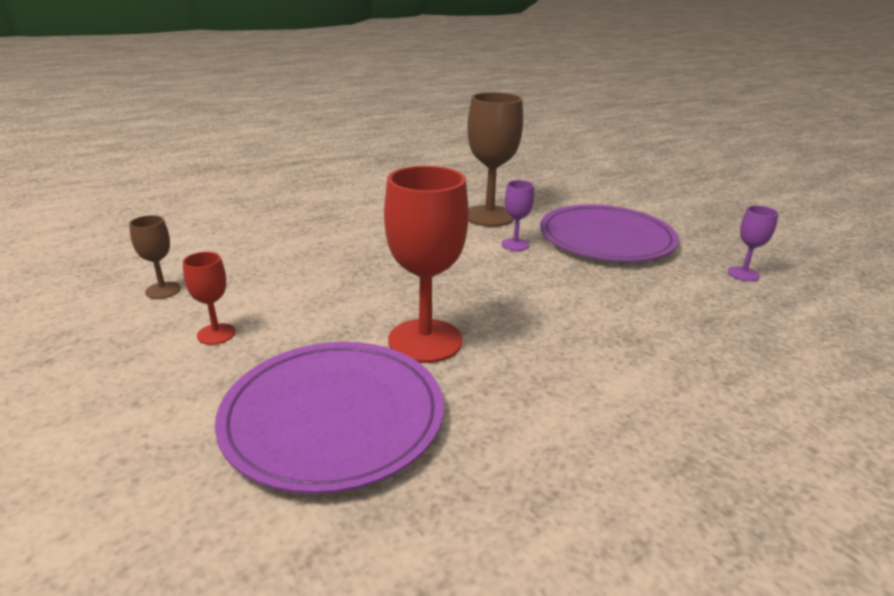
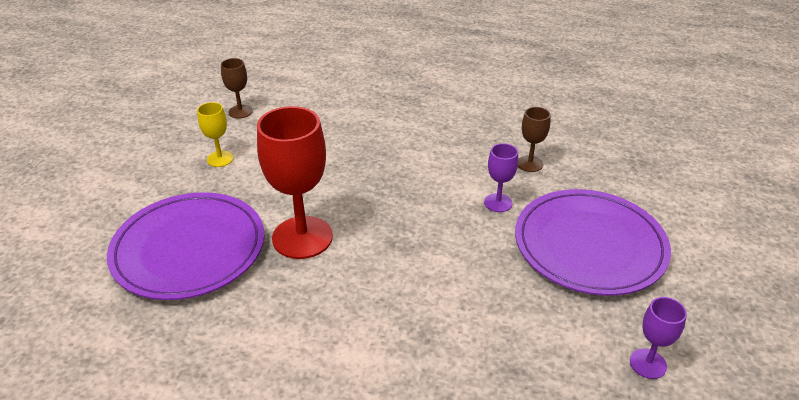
camera: 50 degrees right, 10 degrees up
(216, 334) = (220, 159): red goblet -> yellow goblet
(489, 216) = (530, 164): brown goblet -> brown goblet, size x0.49

